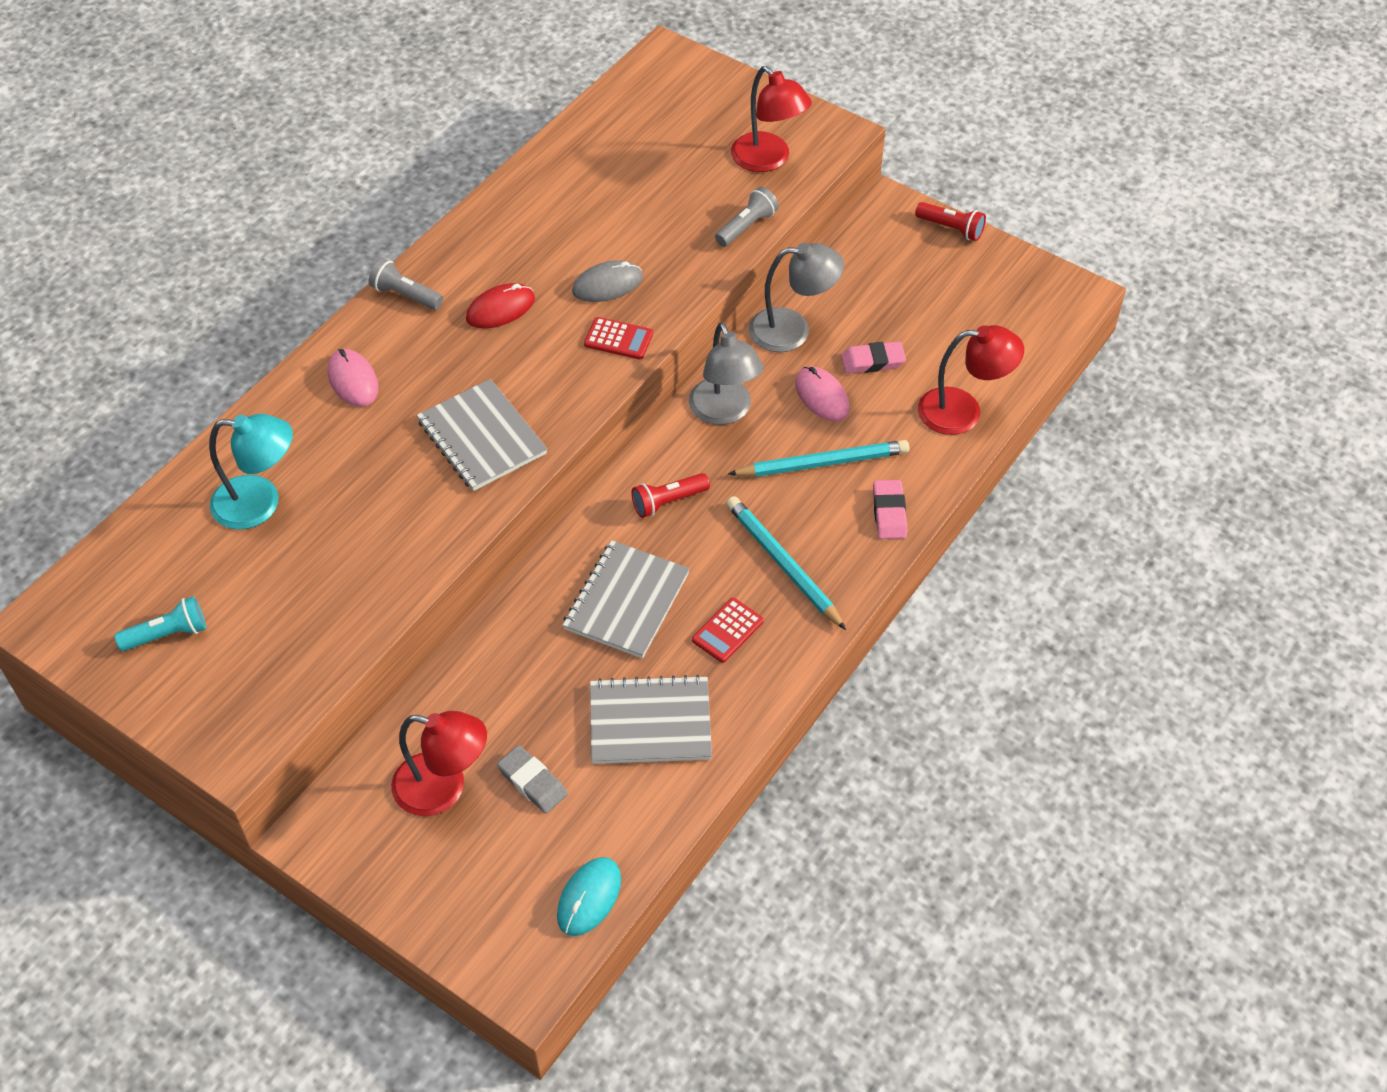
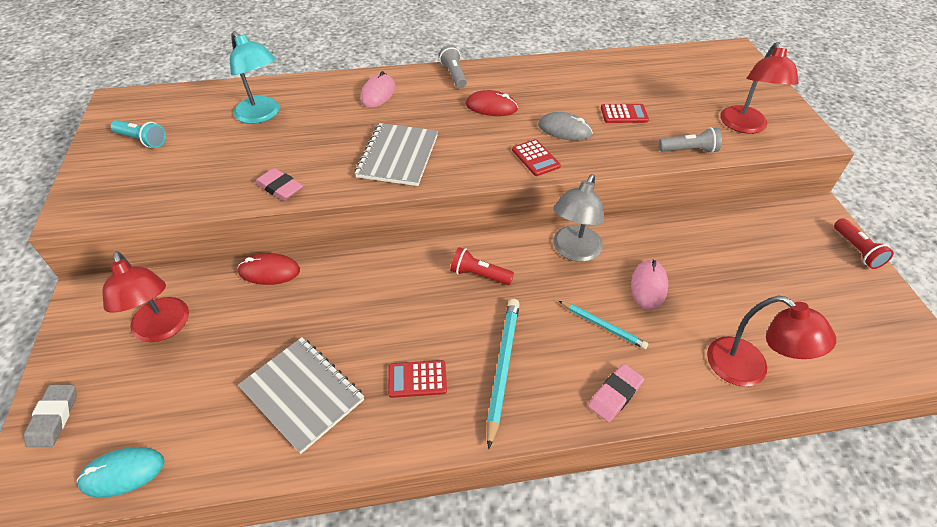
camera: 45 degrees right, 5 degrees down
(466, 659) = (269, 271): none -> red mouse
(532, 782) = (201, 368): grey eraser -> grey eraser (54, 417)
(626, 601) = (385, 310): grey notebook -> none
(643, 223) = (624, 114): none -> red calculator
(792, 330) = (671, 236): grey lamp -> none
(822, 463) = (603, 326): turquoise pencil -> turquoise pencil, size x0.61
(872, 361) = (709, 290): pink eraser -> pink eraser (280, 187)

